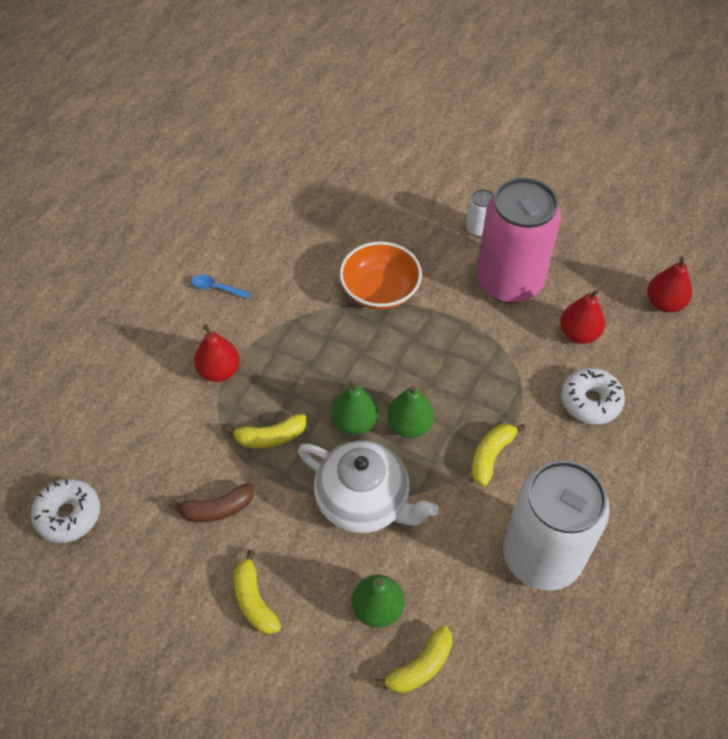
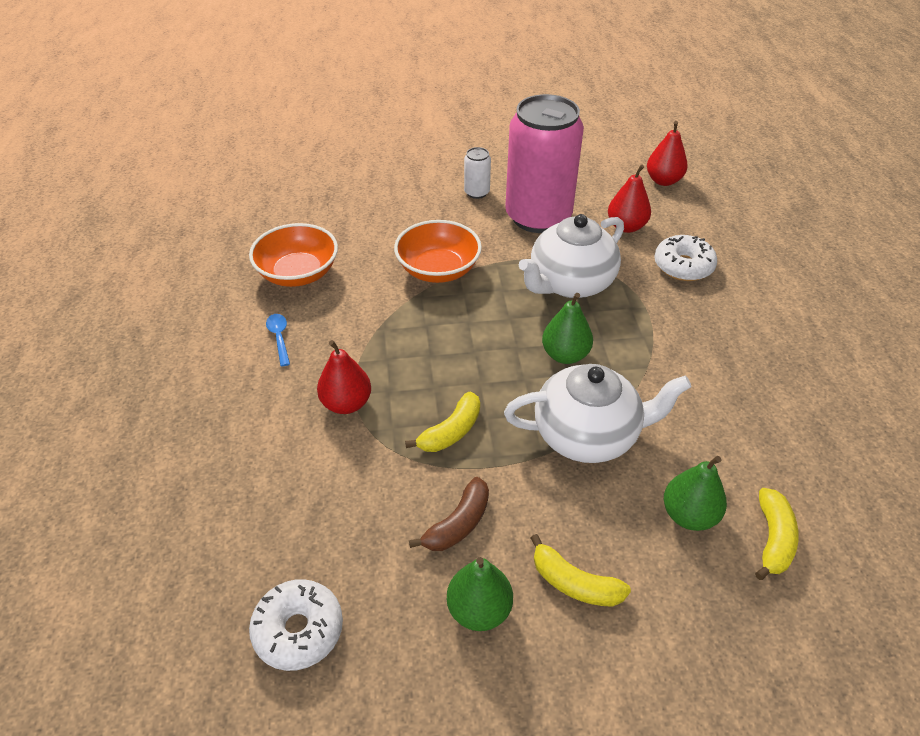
camera: 35 degrees left, 10 degrees down
(216, 288) = (279, 338): blue spoon -> blue spoon turned 90 degrees clockwise
(272, 236) = (298, 273): none -> orange bowl
(354, 422) = (516, 378): green pear -> green pear (479, 610)
(475, 362) = (570, 283): none -> white teapot
(491, 456) = (652, 342): yellow banana -> none
(542, 556) = (767, 391): white can -> none

